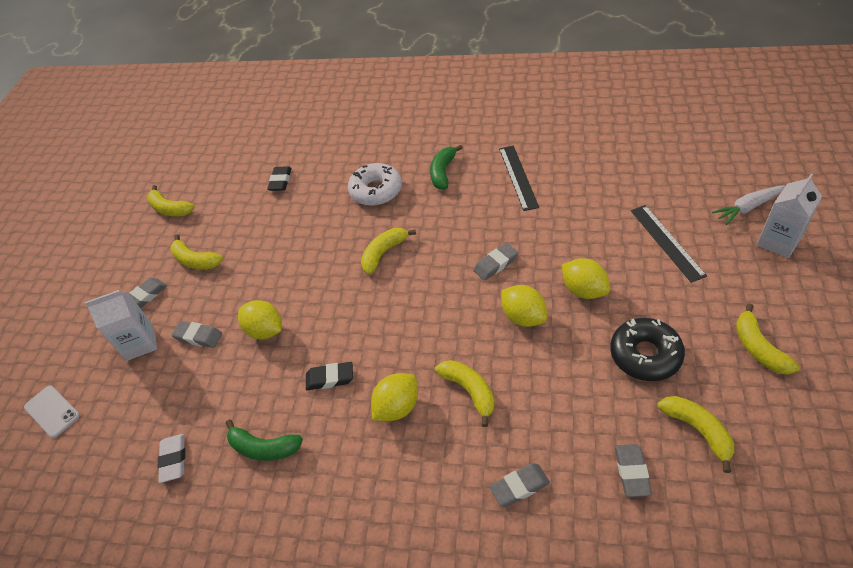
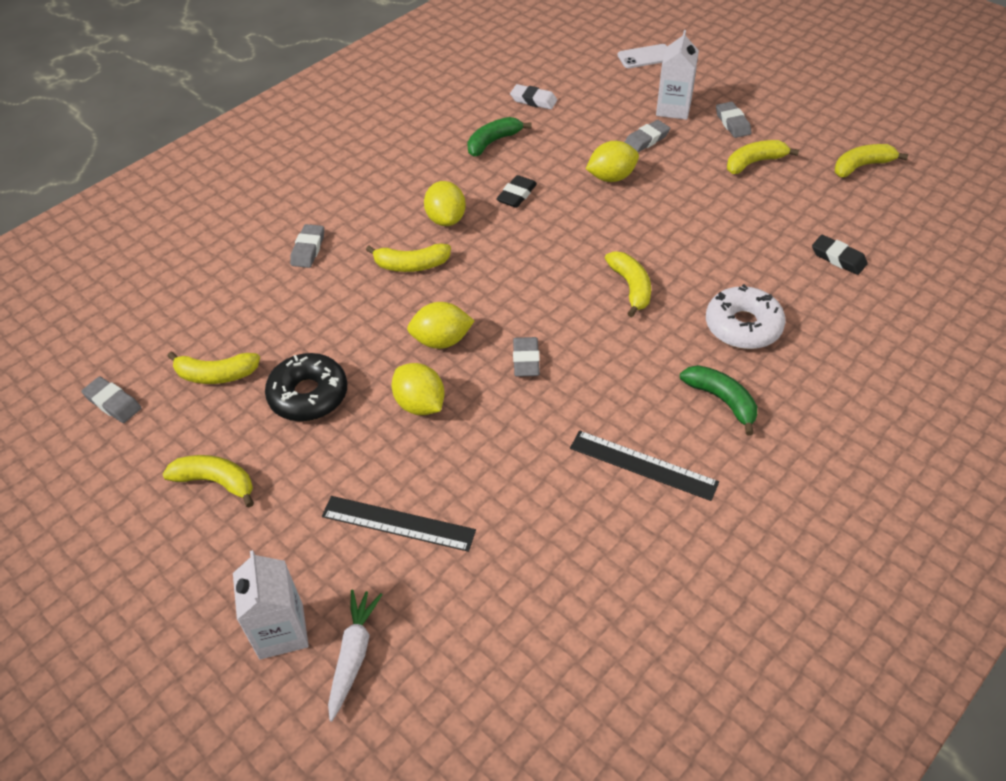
camera: 120 degrees right, 0 degrees up
(584, 290) = (420, 404): yellow lemon -> yellow lemon turned 60 degrees clockwise
(632, 472) = (241, 313): grey eraser -> grey eraser (113, 403)

